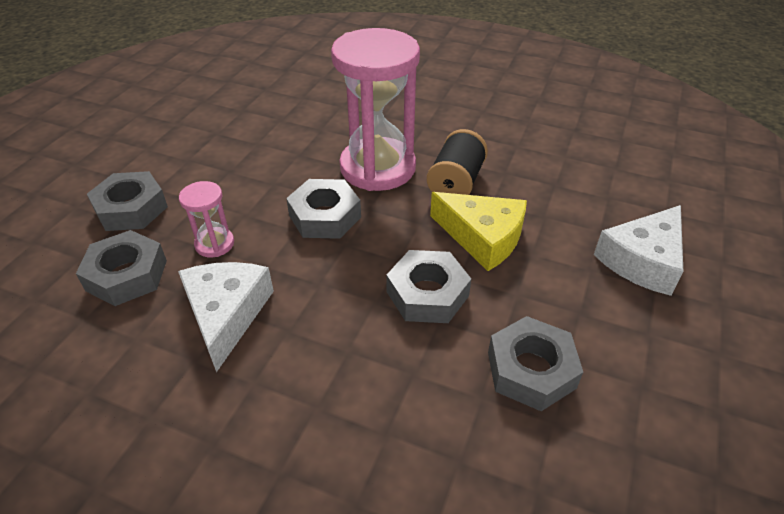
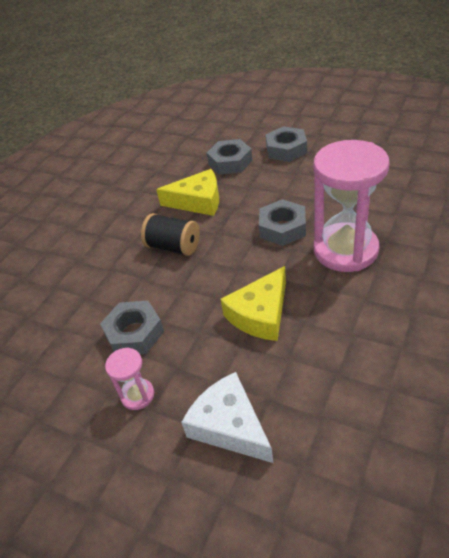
camera: 100 degrees right, 0 degrees up
(214, 244) = (254, 186): pink hourglass -> pink hourglass (137, 395)
(226, 314) = (198, 201): white cheese -> yellow cheese
(427, 294) = (204, 283): grey nut -> none
(456, 183) = (331, 299): black spool -> black spool (174, 247)

